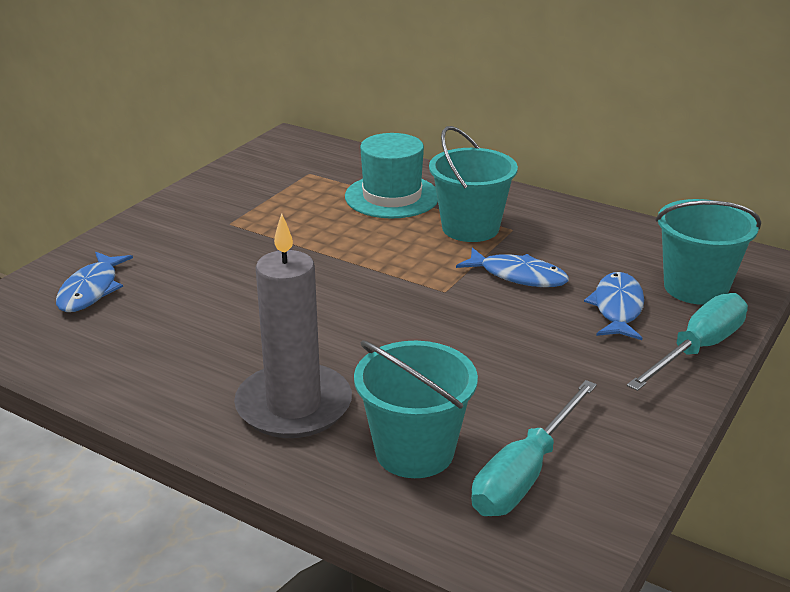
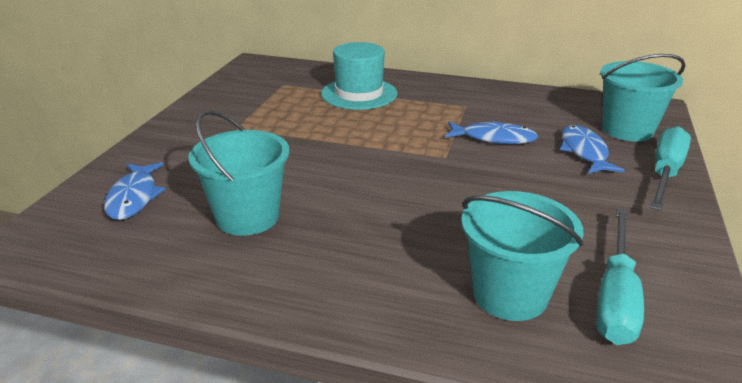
camera: 15 degrees left, 0 degrees up
(294, 406) = (377, 272): grey candle -> none
(470, 228) = (434, 109): turquoise bucket -> turquoise bucket (247, 217)

